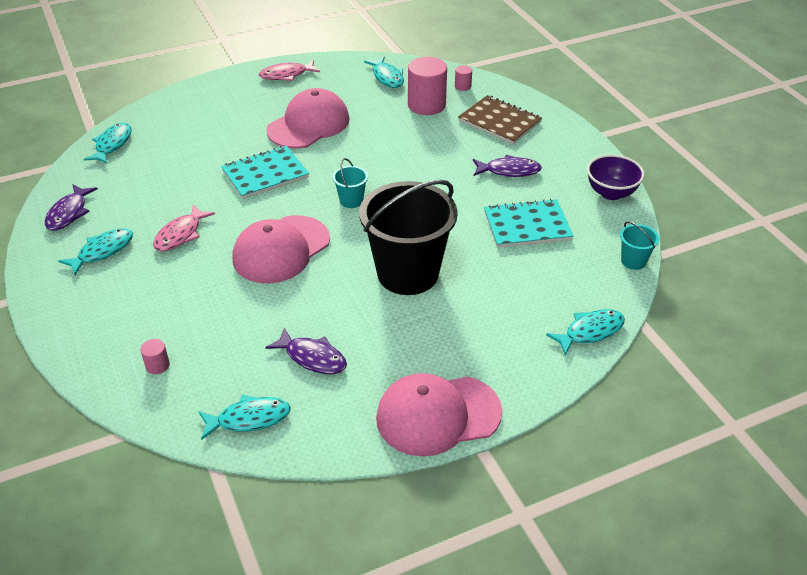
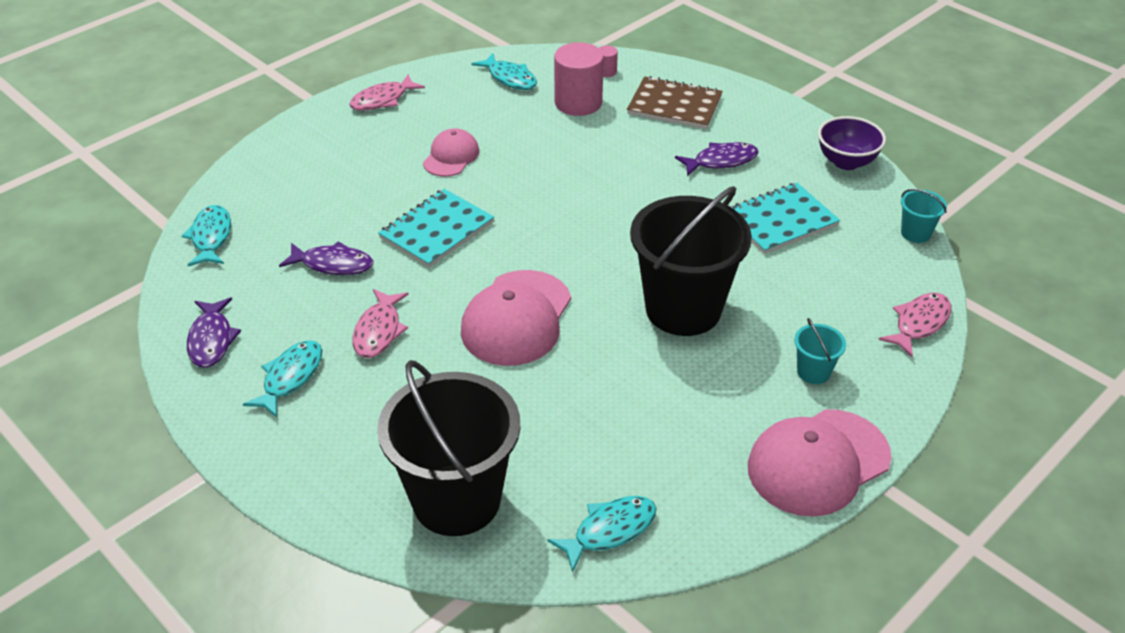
camera: 20 degrees left, 0 degrees up
(157, 365) = (456, 500): pink cylinder -> black bucket
(308, 124) = (451, 156): pink cap -> pink cap, size x0.58
(312, 357) = (637, 437): purple fish -> purple fish (333, 264)
(351, 200) = (562, 238): turquoise bucket -> turquoise bucket (813, 372)
(590, 331) = (919, 323): turquoise fish -> pink fish

